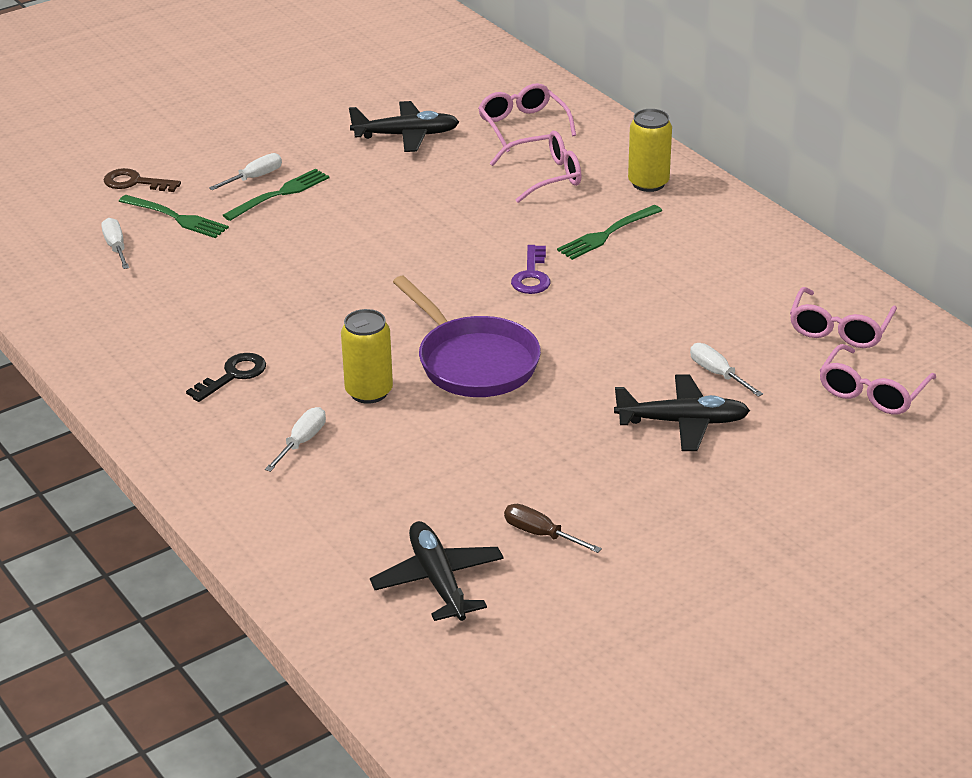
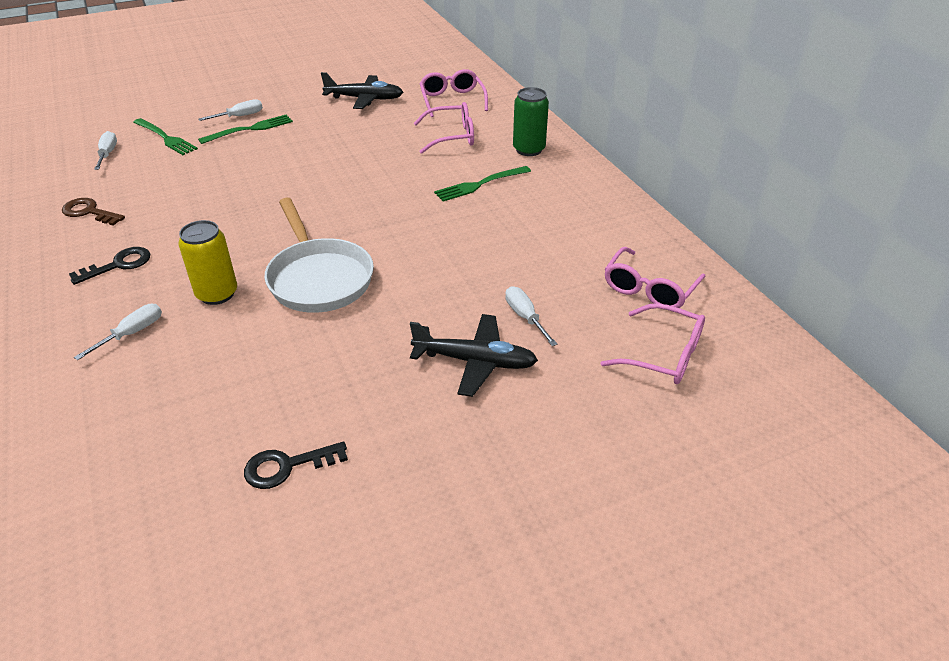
camera: 10 degrees right, 5 degrees up
(135, 182) = (155, 111): brown key -> brown key (89, 212)
(438, 581) = (159, 506): black plane -> none
(474, 362) = (319, 278): purple pan -> white pan
(531, 276) = (404, 211): purple key -> none
(541, 534) = (287, 466): brown screwdriver -> black key
(648, 183) = (529, 149): yellow can -> green can
(872, 392) = (664, 355): pink glasses -> pink glasses turned 105 degrees counterclockwise

